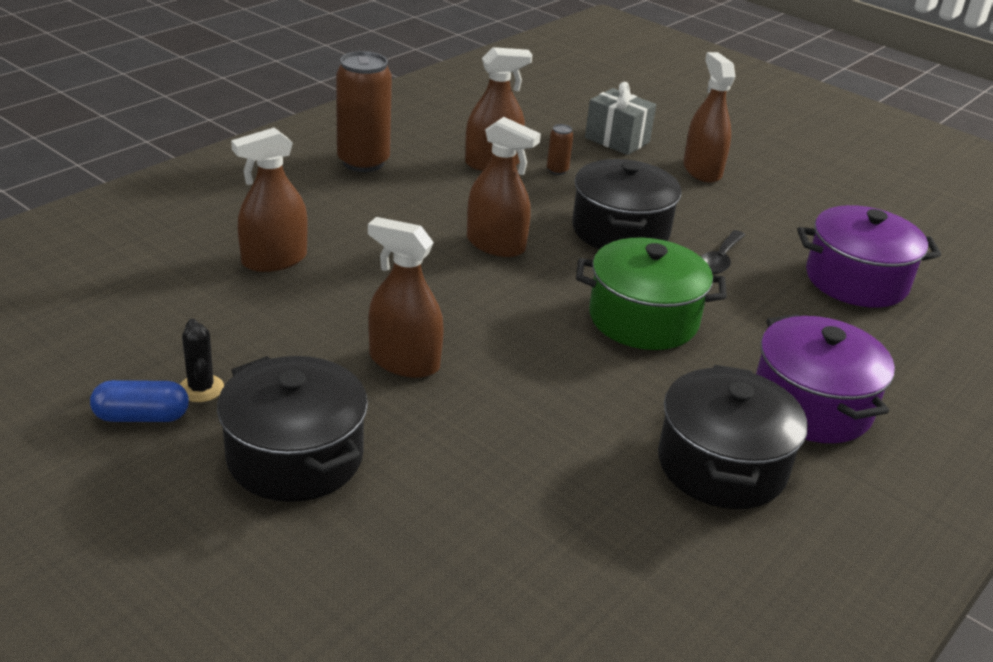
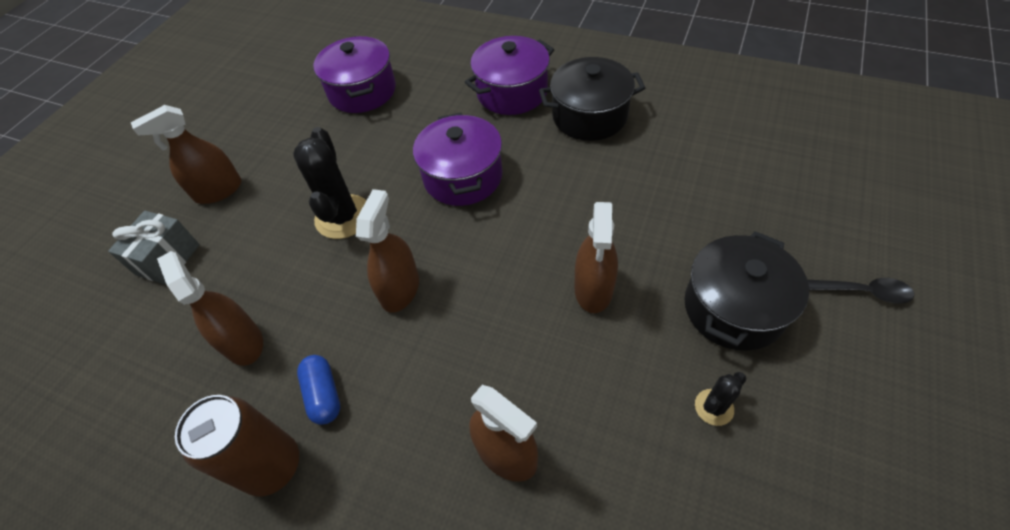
camera: 100 degrees left, 20 degrees up
(142, 417) = (773, 430): blue capsule -> blue capsule (324, 394)
(557, 170) = (245, 286): brown can -> none
(620, 231) = (343, 217): black pot -> black cactus
(643, 319) = (463, 177): green pot -> purple pot
(720, 260) = (364, 155): black spoon -> black spoon (864, 292)

